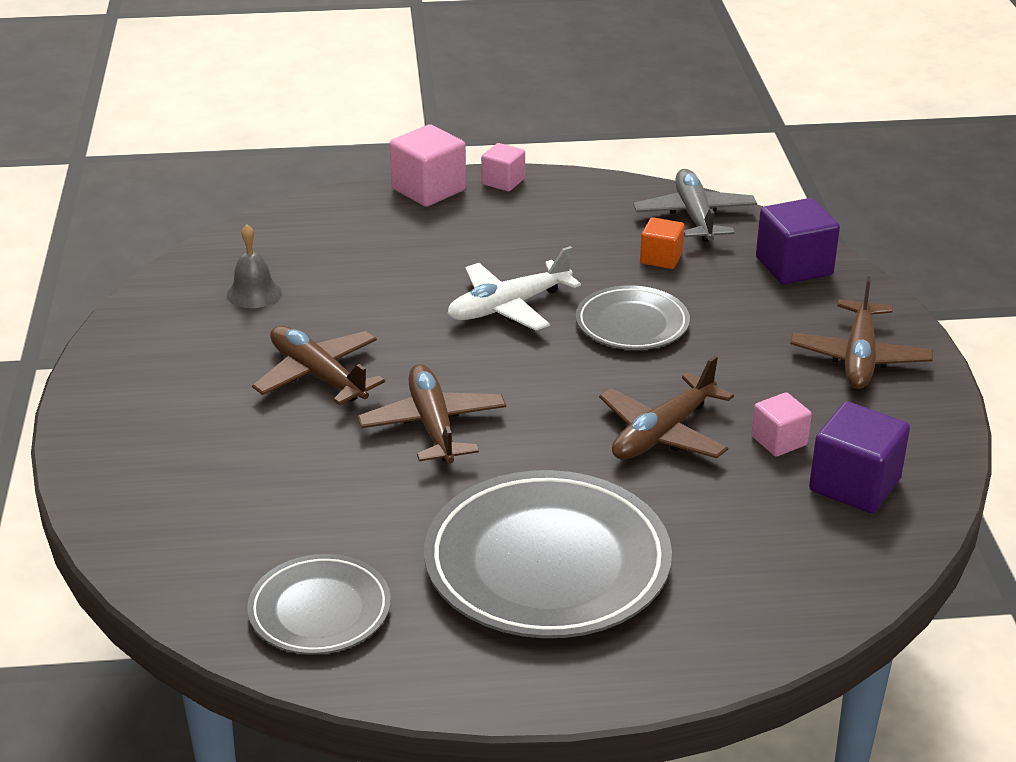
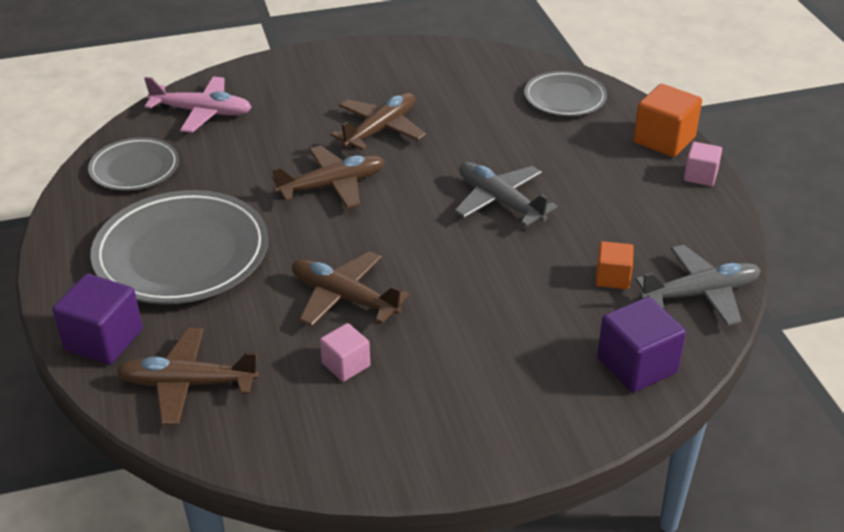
camera: 80 degrees right, 5 degrees up
(191, 536) = (202, 112): none -> pink plane
(254, 293) = (475, 87): grey bell -> none
(428, 189) = (664, 140): pink cube -> orange cube
(508, 307) = (500, 201): white plane -> grey plane
(632, 324) = (497, 269): grey plate -> grey plate (565, 98)
(854, 485) = (291, 413): purple cube -> purple cube (104, 340)
(859, 357) = (489, 415): brown plane -> brown plane (187, 384)

